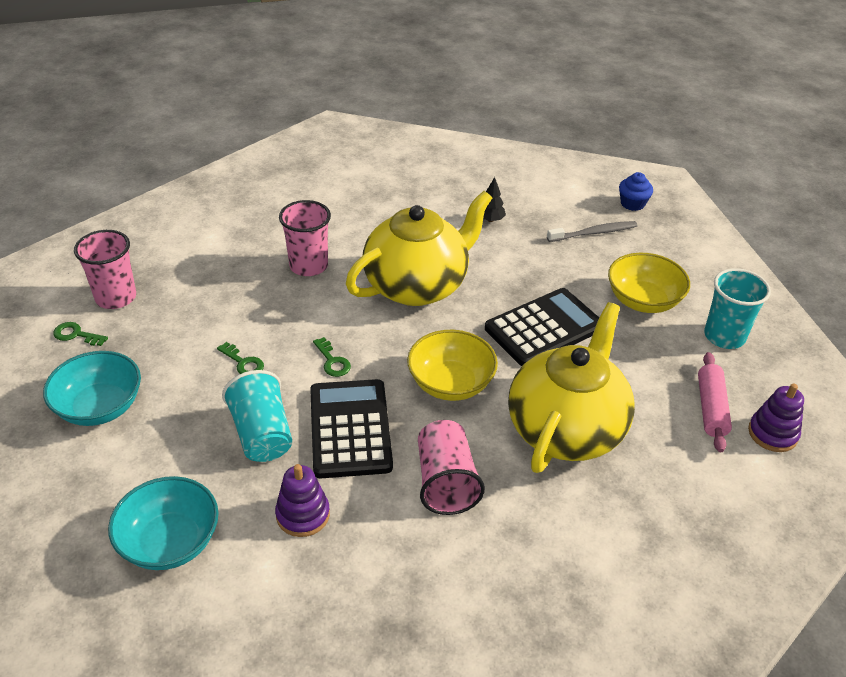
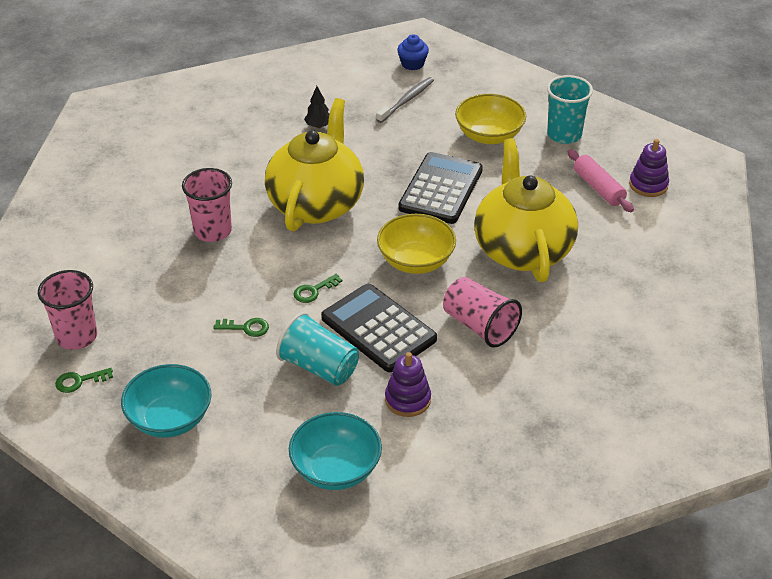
camera: 35 degrees left, 0 degrees up
(332, 361) = (313, 291): green key -> green key turned 120 degrees clockwise

